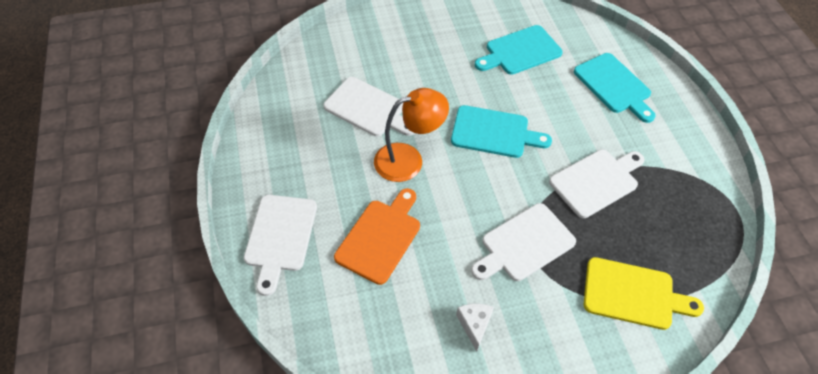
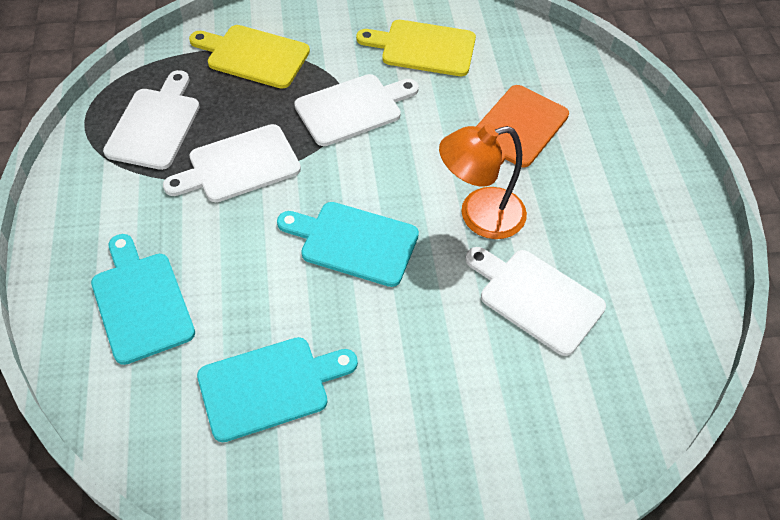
camera: 175 degrees left, 0 degrees up
(280, 237) = (632, 141): white cutting board -> white cutting board (155, 124)
(474, 325) = (423, 48): white cheese -> yellow cutting board

